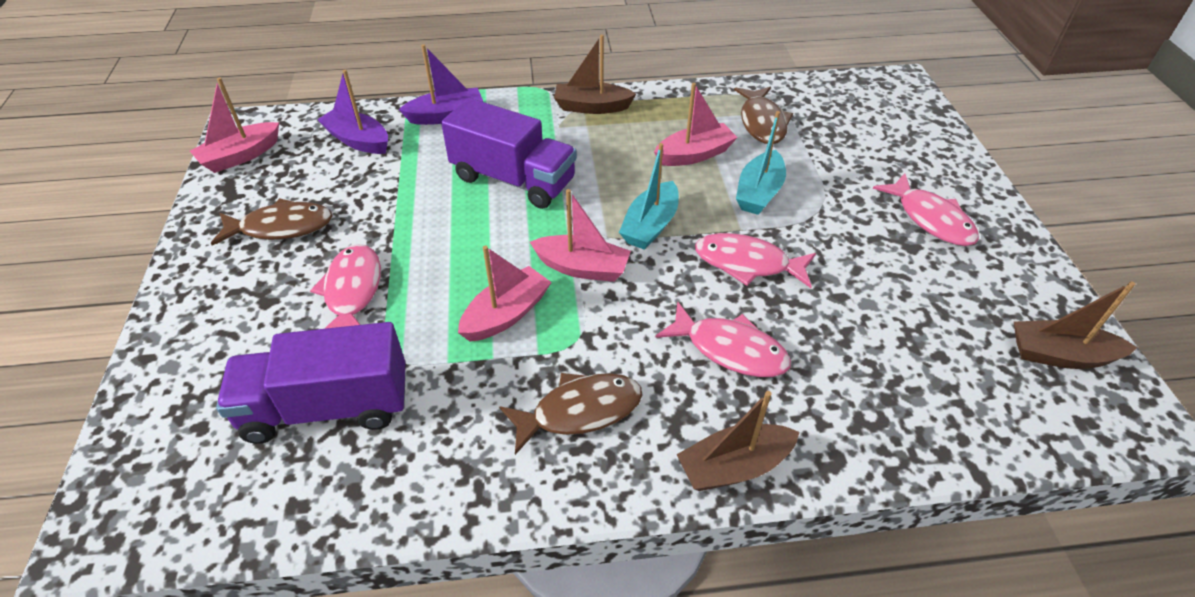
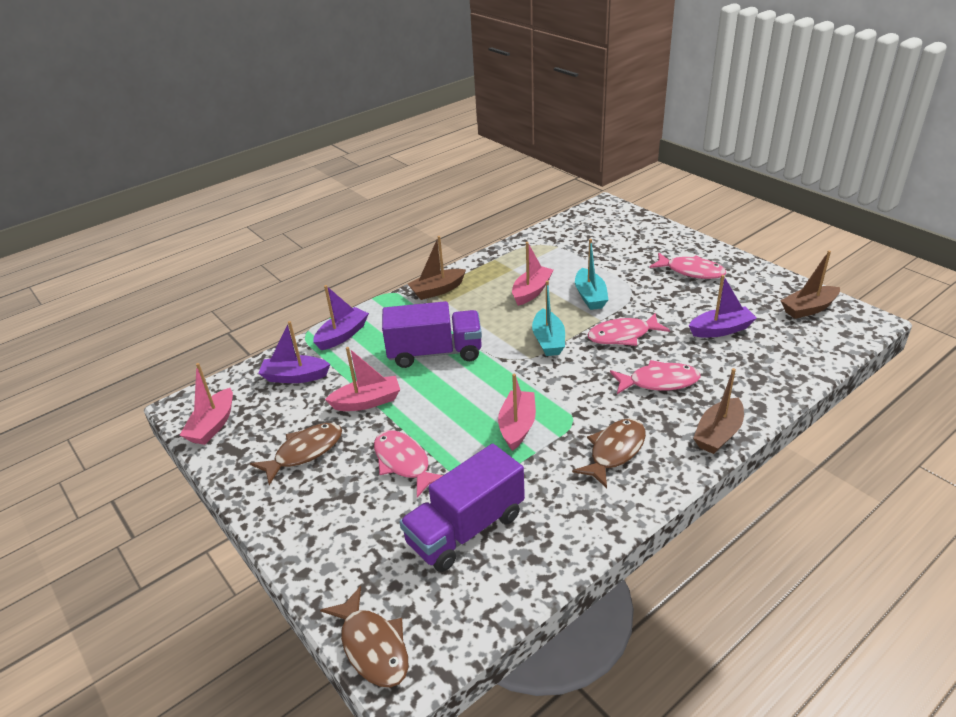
camera: 30 degrees left, 10 degrees down
(582, 268) = (534, 381): pink boat -> pink boat (367, 402)
(762, 123) = (552, 258): brown fish -> brown fish (373, 646)
(889, 321) = (721, 330): none -> purple boat

